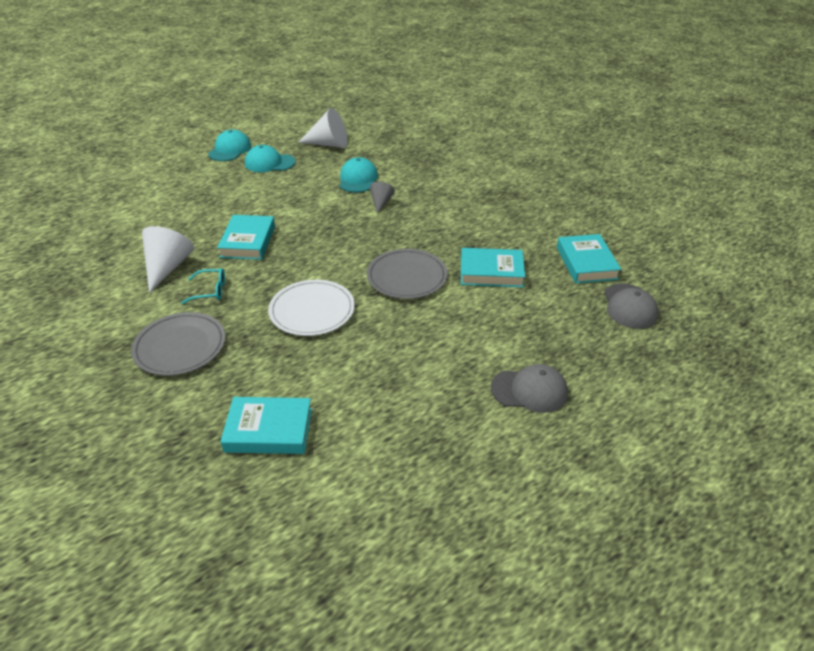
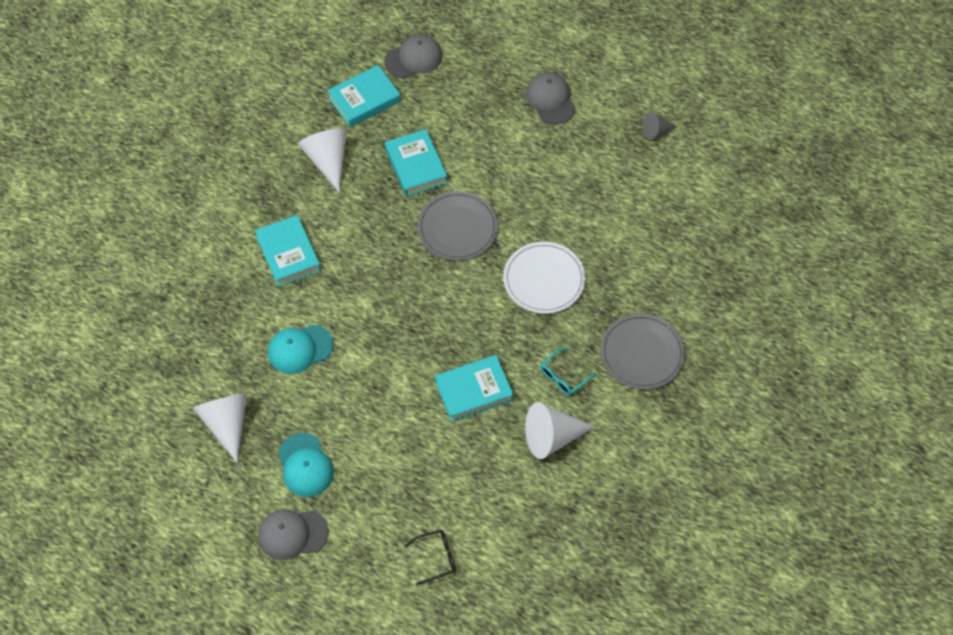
camera: 115 degrees left, 20 degrees up
(148, 193) = (436, 558): none -> black glasses
(210, 291) = (563, 376): turquoise glasses -> turquoise glasses turned 105 degrees counterclockwise
(230, 150) = (292, 534): turquoise cap -> grey cap
(269, 430) = (682, 241): turquoise book -> turquoise book (288, 254)
(381, 203) = (340, 303): grey cone -> grey cone (656, 132)
(525, 228) = (328, 160): none -> white cone

